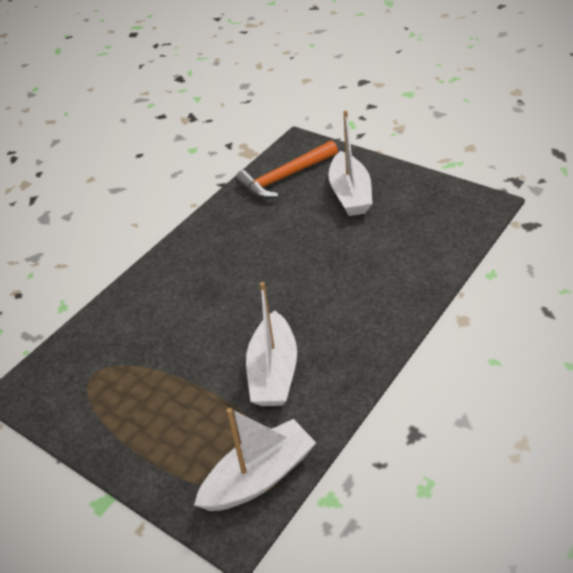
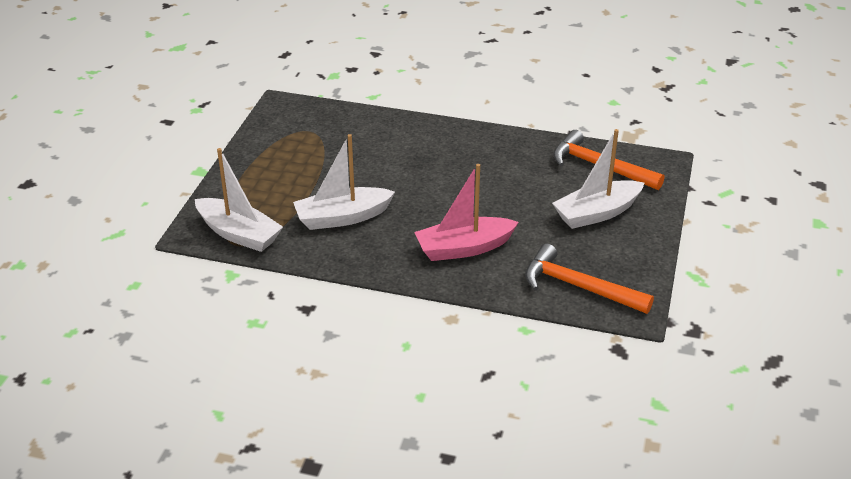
camera: 65 degrees right, 5 degrees down
(365, 288) = (464, 248): none -> pink boat
(446, 227) = (578, 286): none -> orange hammer

